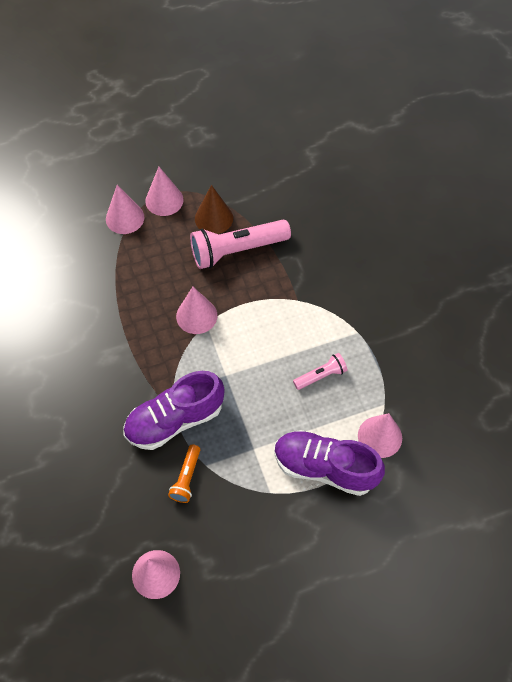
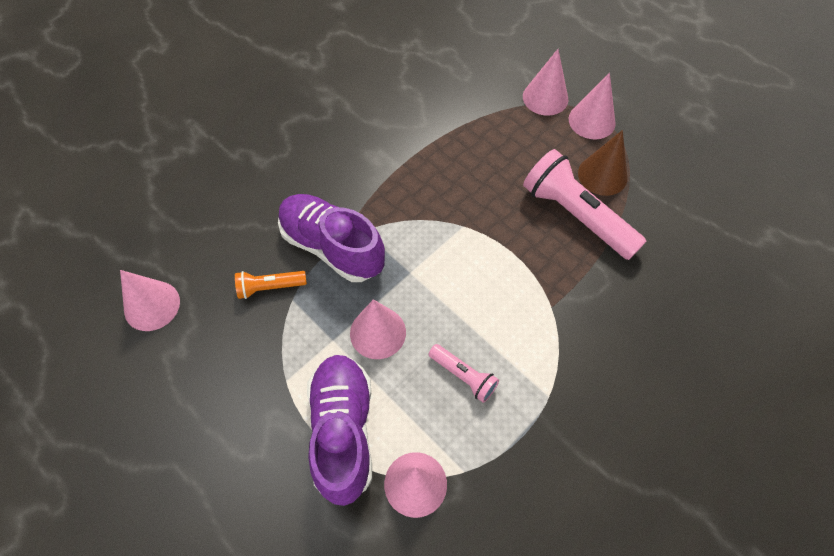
camera: 65 degrees right, 0 degrees up
(196, 315) = (468, 212): pink cone -> pink cone (378, 332)

